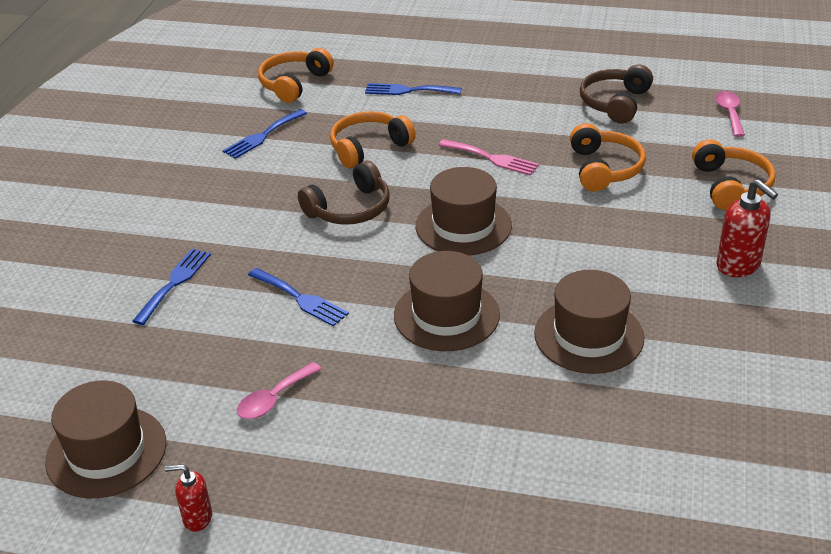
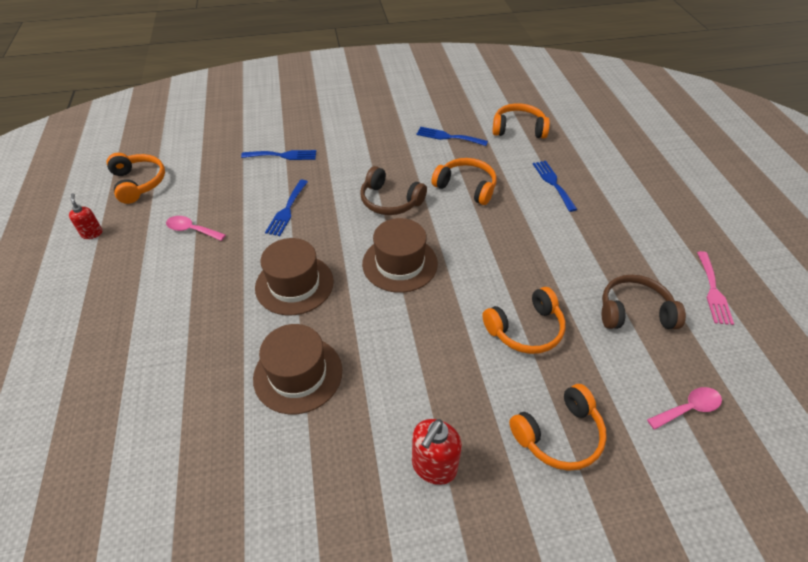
camera: 65 degrees right, 10 degrees up
(106, 452) = (138, 183): brown hat -> orange headphones
(492, 158) = (495, 255): pink fork -> pink fork (713, 291)

